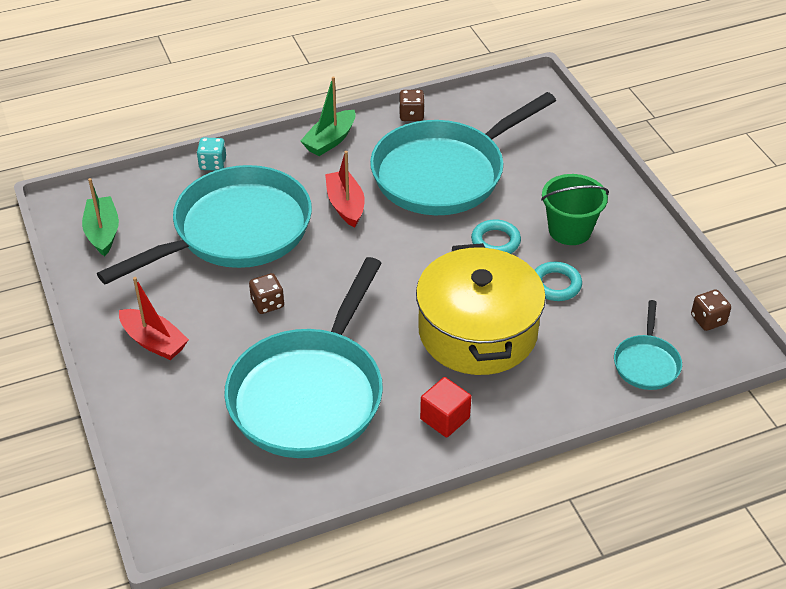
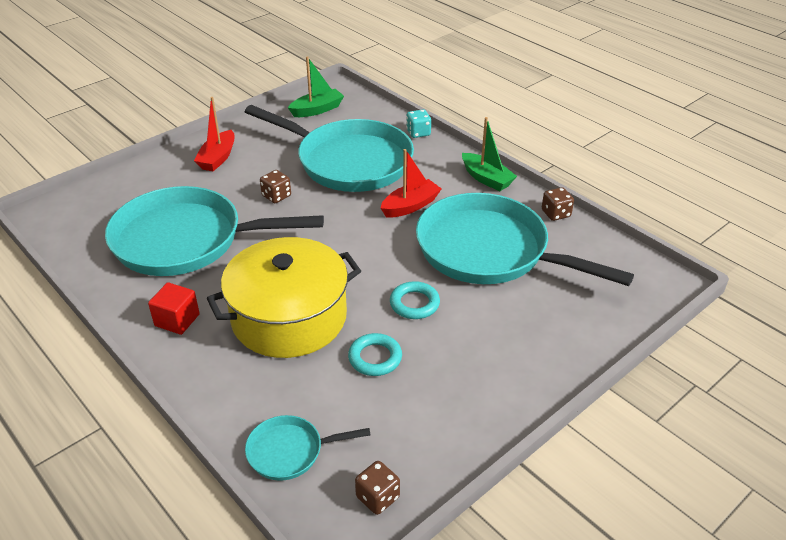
camera: 70 degrees right, 5 degrees down
(330, 140) = (486, 179): green boat -> green boat turned 150 degrees counterclockwise
(569, 230) = (460, 352): green bucket -> none

